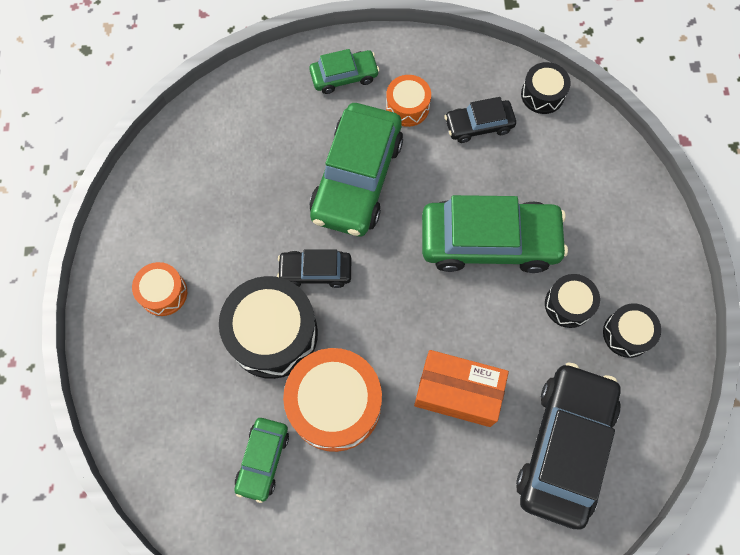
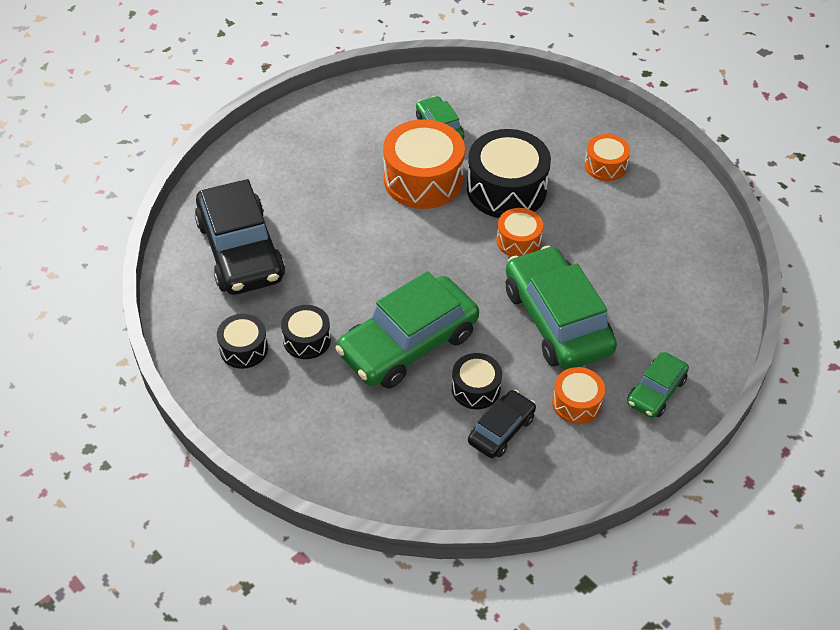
camera: 140 degrees right, 20 degrees down
(315, 271) = (518, 241): black car -> orange drum
(457, 392) = (344, 235): orange box -> none
(542, 94) = (470, 499): black drum -> black drum (476, 389)

